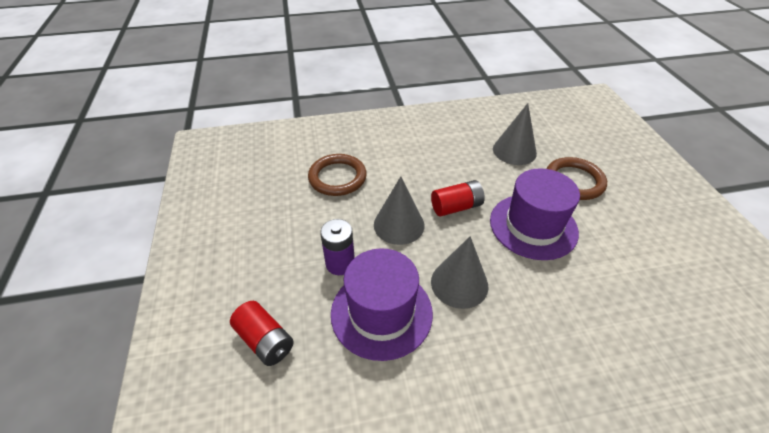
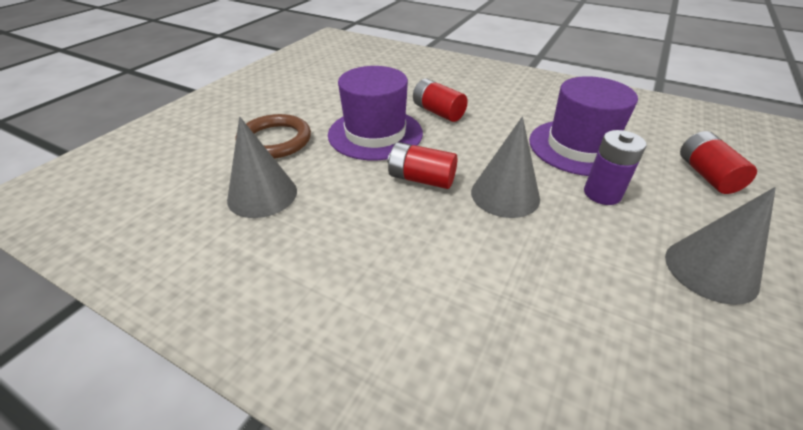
camera: 140 degrees left, 5 degrees down
(337, 177) = (546, 301): brown ring -> none
(459, 283) = (492, 134): grey cone -> grey cone (710, 270)
(529, 284) = (438, 112): none -> red battery

